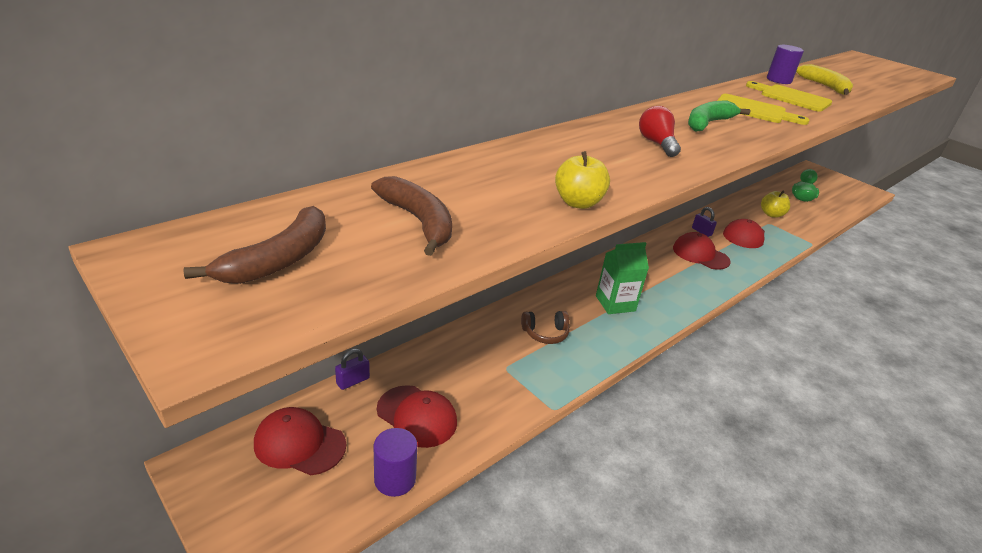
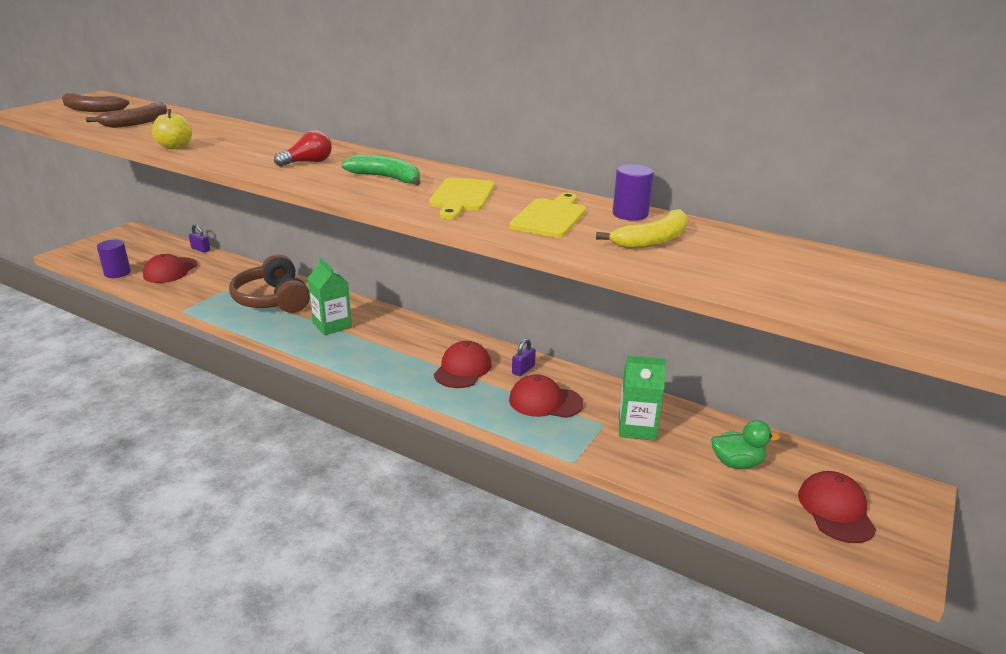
camera: 75 degrees right, 5 degrees down
(299, 444) = (145, 247): red cap -> red cap (835, 510)
(545, 333) = (273, 299): brown headphones -> brown headphones, size x2.00
(771, 214) = (637, 428): yellow apple -> green carton

